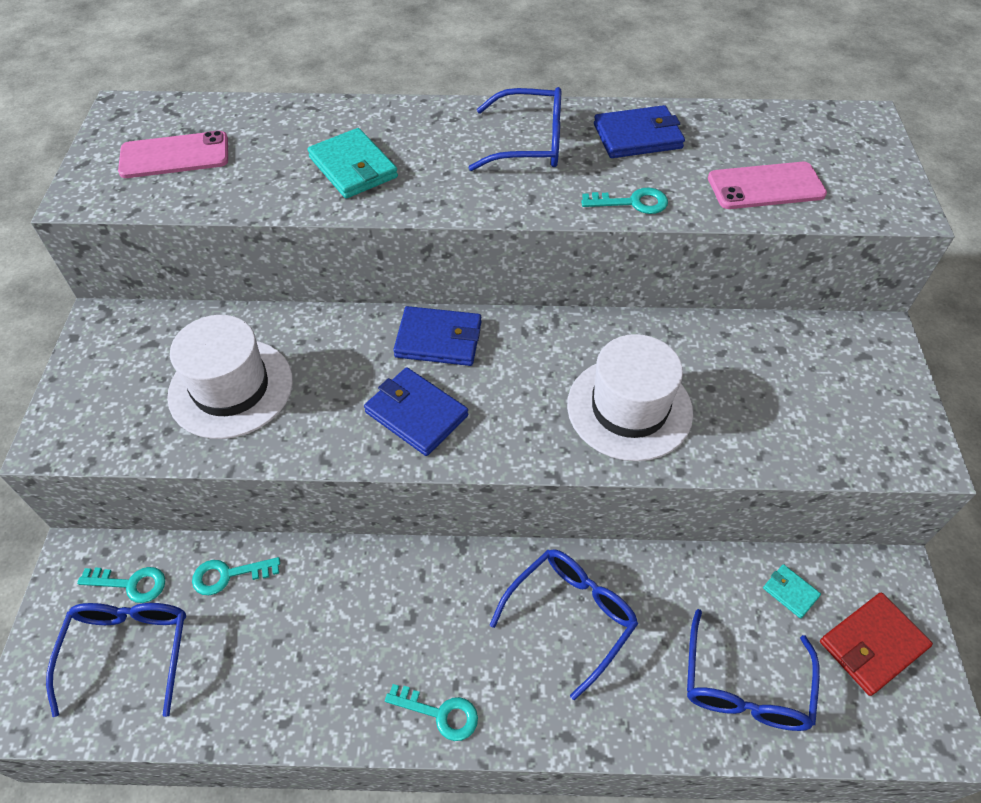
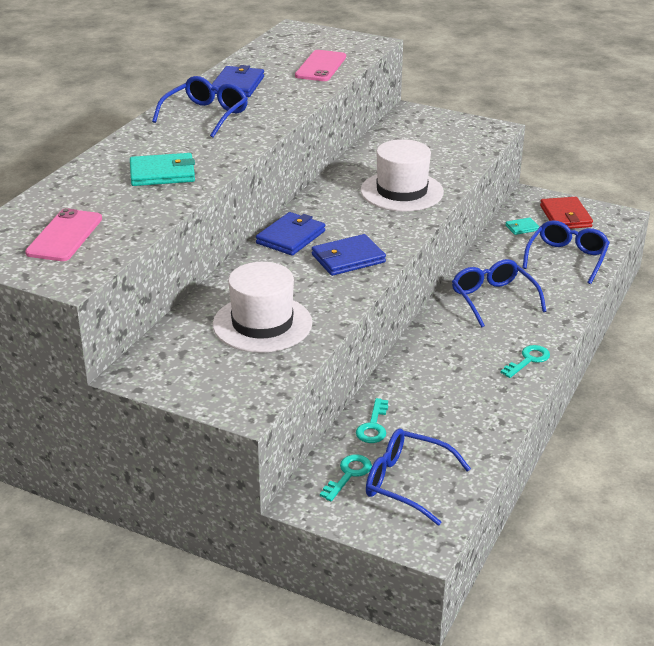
camera: 65 degrees left, 20 degrees down
(632, 202) = (296, 101): turquoise key -> none
(744, 685) = (566, 258): blue glasses -> blue glasses turned 105 degrees counterclockwise

